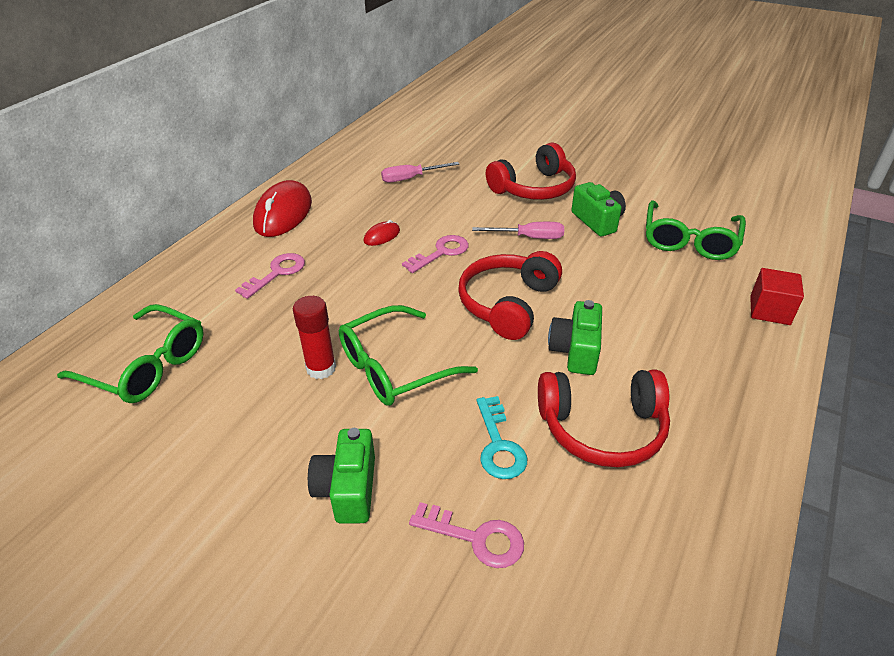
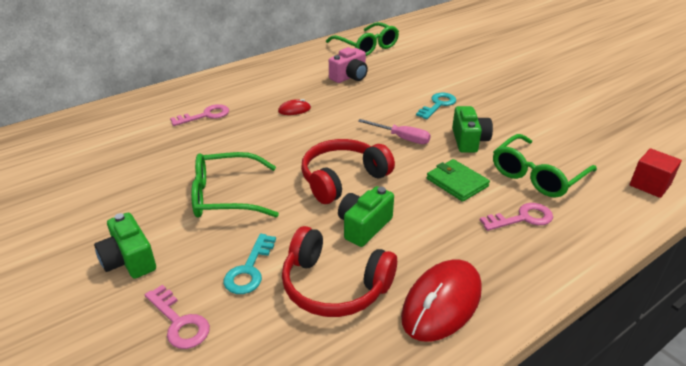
camera: 25 degrees right, 5 degrees down
(146, 366) = (84, 148): green glasses -> green glasses (366, 46)
(283, 213) = (243, 79): red mouse -> red mouse (442, 303)
(321, 368) = (180, 181): red glue stick -> none
(347, 489) = (129, 260): green camera -> green camera turned 60 degrees counterclockwise
(411, 178) = (349, 77): pink screwdriver -> pink camera
(441, 252) = (326, 131): pink key -> pink key (522, 218)
(534, 188) = (438, 105): red headphones -> turquoise key
(624, 271) = (457, 182): none -> green wallet
(769, 310) = (562, 249): red cube -> red cube (650, 185)

